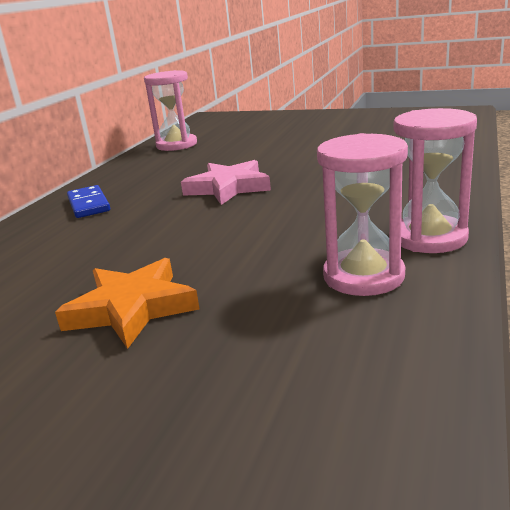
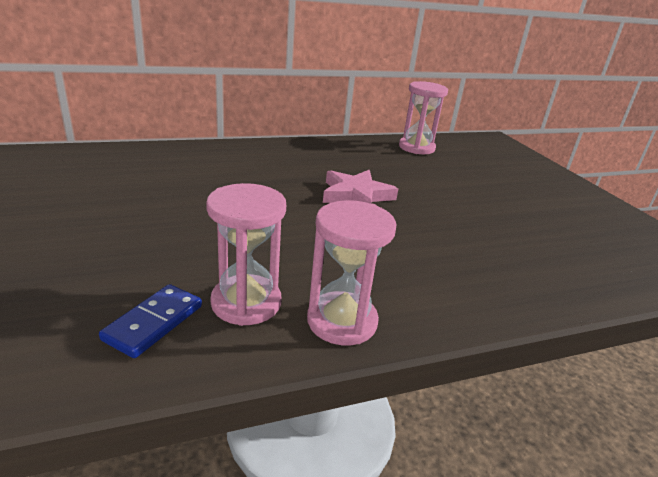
camera: 45 degrees right, 5 degrees up
(88, 204) = (280, 155): blue domino -> blue domino (153, 322)
(132, 308) = (148, 222): orange star -> none

